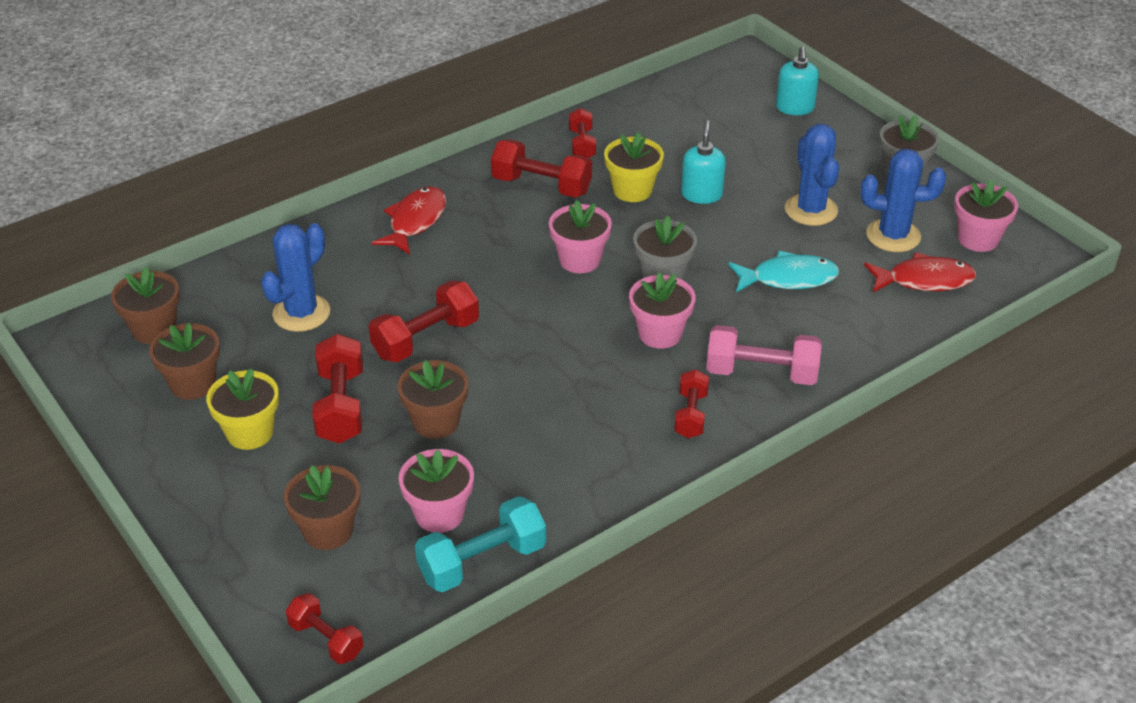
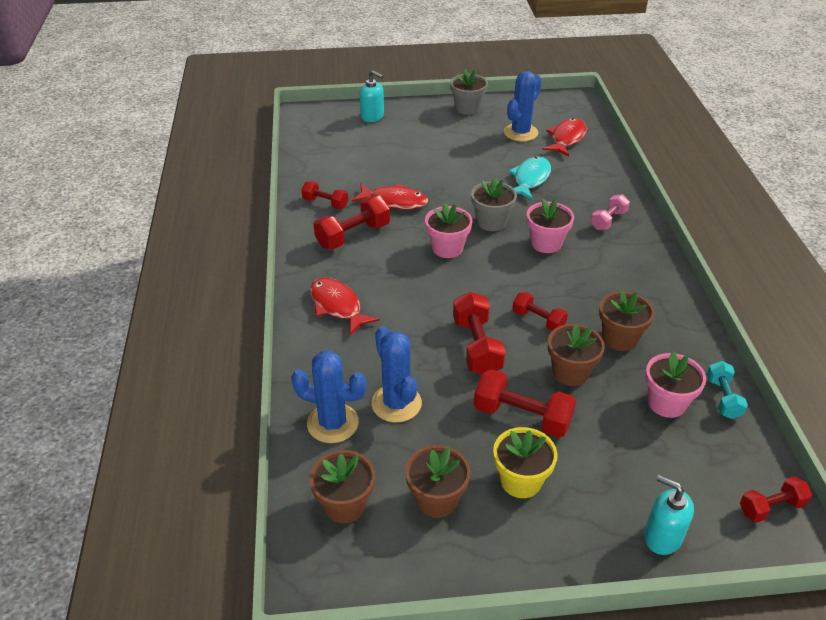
camera: 60 degrees left, 0 degrees up
(328, 531) = (657, 469): brown flower pot -> brown flower pot (620, 338)
(482, 562) = (723, 398): turquoise dumbbell -> turquoise dumbbell, size x0.63
(632, 190) = (394, 201): yellow flower pot -> red fish
(691, 415) = (629, 260): red dumbbell -> red dumbbell (538, 320)
(701, 194) = (424, 178): turquoise soap dispenser -> turquoise soap dispenser (662, 537)
(761, 373) = (608, 220): pink dumbbell -> pink dumbbell, size x0.63
(811, 210) = (474, 148): blue cactus -> blue cactus (333, 423)
(978, 239) = (545, 110): pink flower pot -> none

